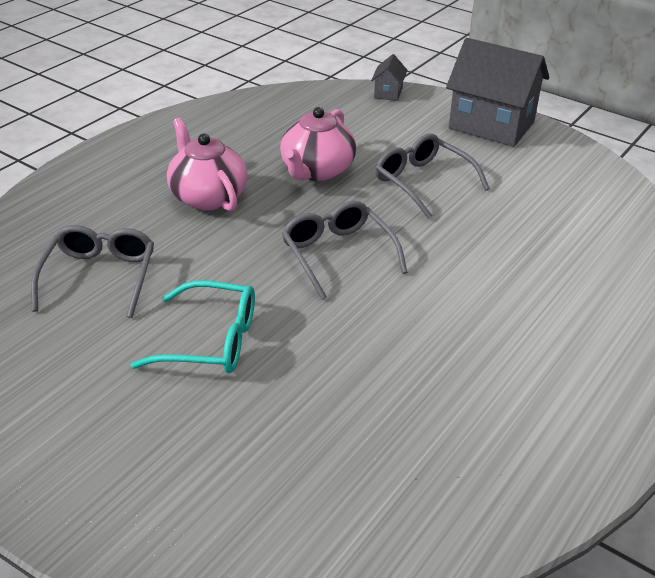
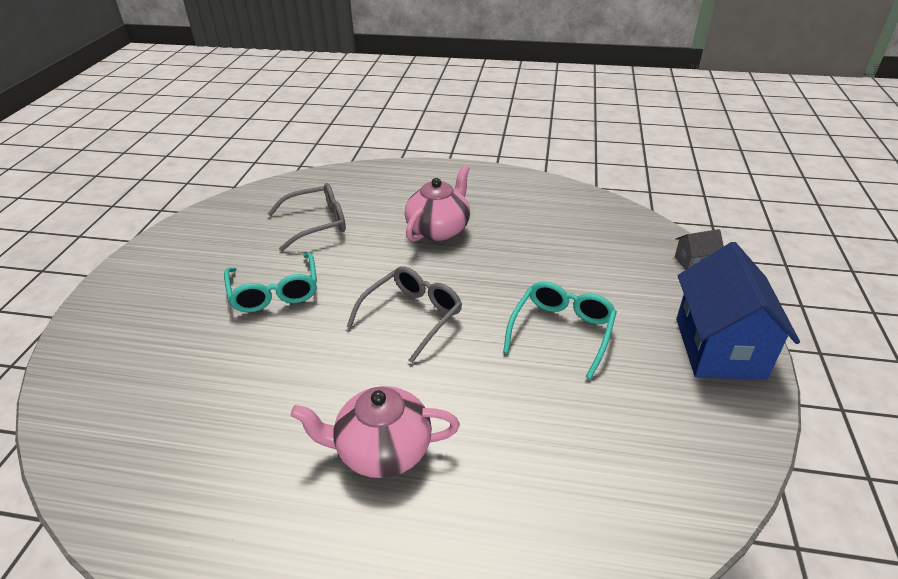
camera: 65 degrees right, 0 degrees up
(316, 170) = (521, 266): pink teapot -> pink teapot (382, 450)
(422, 182) = (562, 331): grey glasses -> turquoise glasses
(491, 125) = (719, 348): grey house -> blue house

